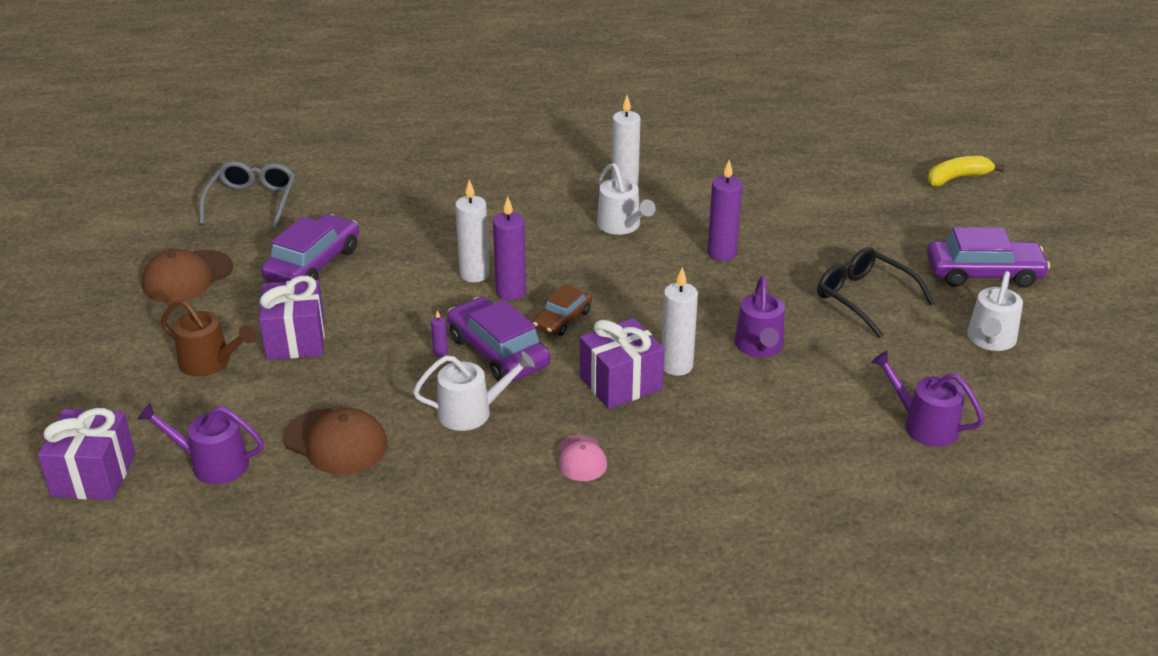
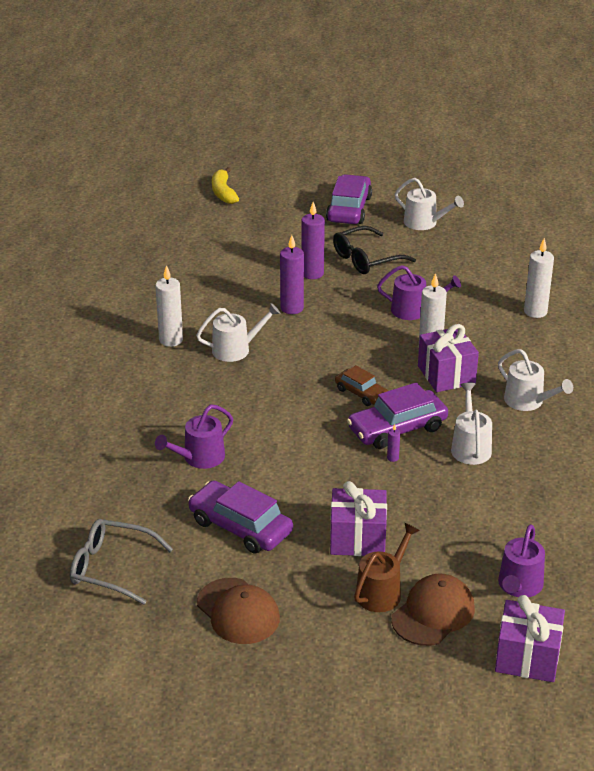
camera: 80 degrees left, 0 degrees up
(336, 442) = (498, 518): brown cap -> brown cap (433, 613)
(474, 274) = (285, 432): white candle -> white candle (535, 311)
(511, 292) = (317, 415): purple candle -> purple candle (312, 273)
(581, 458) = (528, 401): pink cap -> white watering can
(924, 425) = (507, 264): purple watering can -> purple watering can (199, 458)

